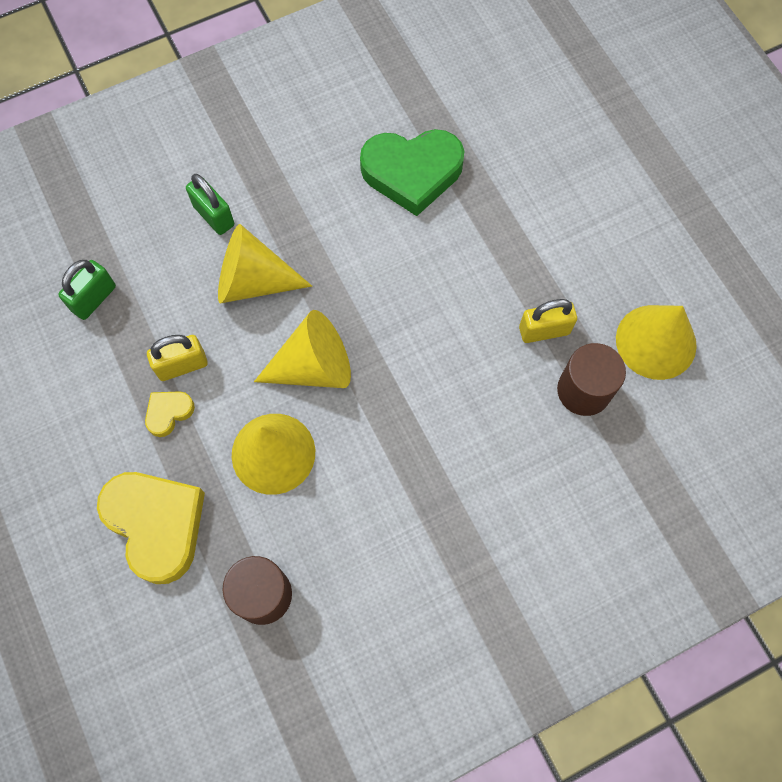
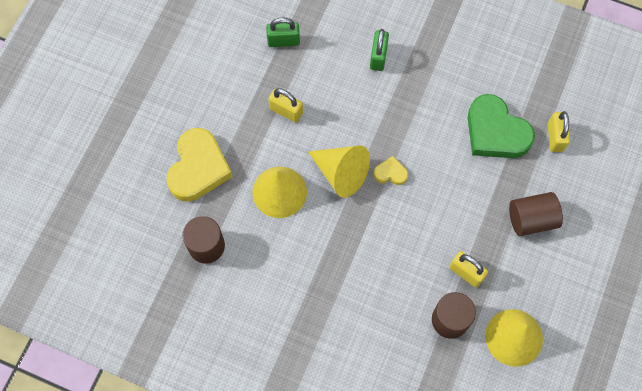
camera: 50 degrees right, 0 degrees up
(168, 413) = (257, 126): yellow heart -> yellow heart (390, 173)
(253, 281) = (360, 106): yellow cone -> none
(470, 123) = (555, 137): none -> yellow padlock
(540, 218) = (531, 219): none -> brown cylinder

